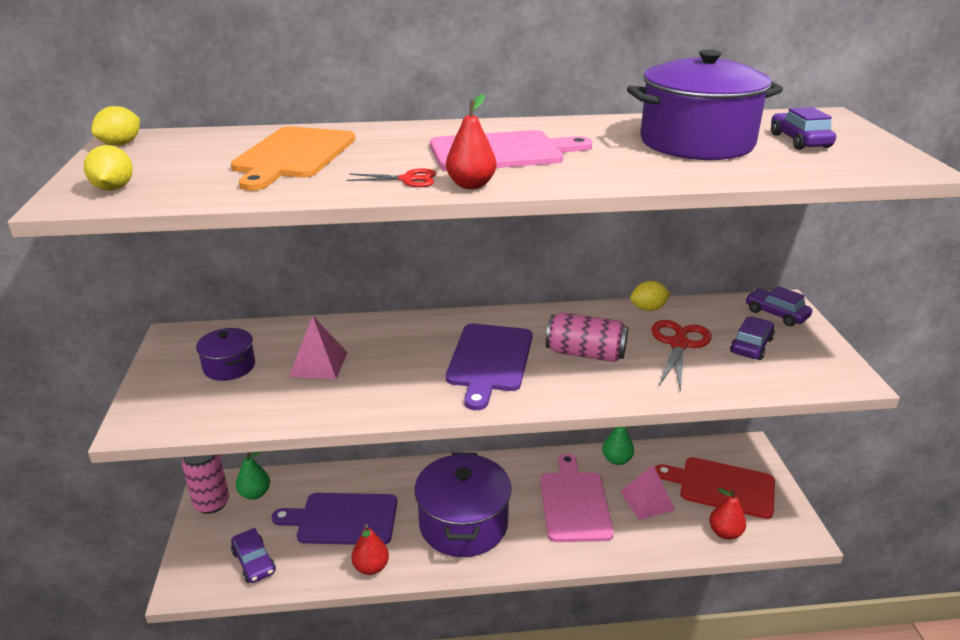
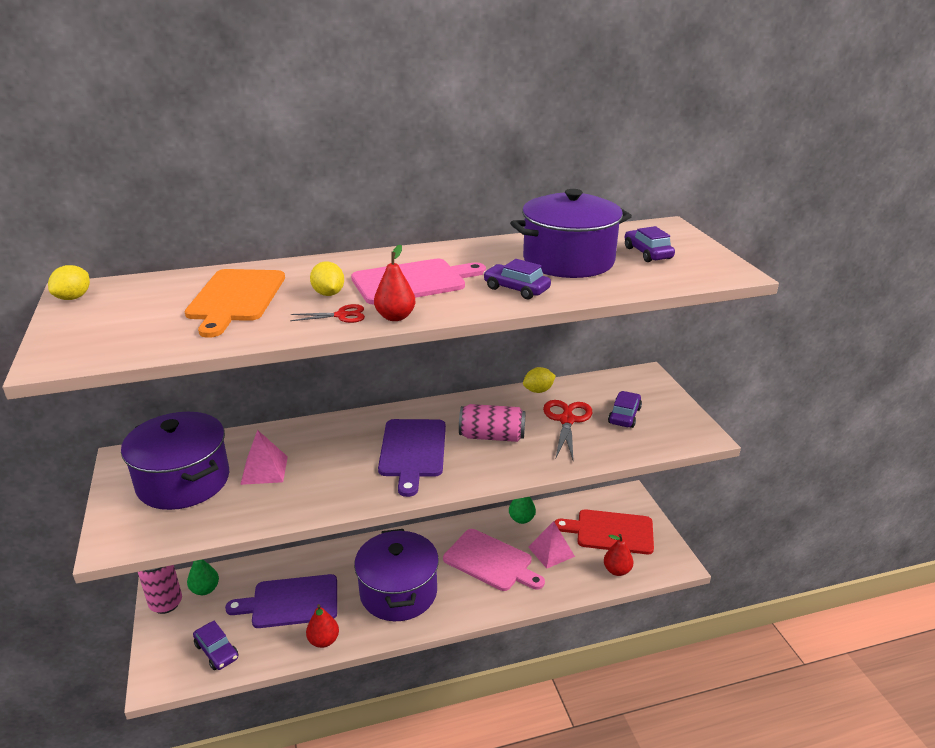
camera: 10 degrees left, 0 degrees up
(113, 188) = (86, 345): yellow lemon -> yellow lemon (328, 294)
(229, 367) = (183, 481): purple pot -> purple pot, size x2.00
(574, 503) = (491, 561): pink cutting board -> pink cutting board turned 135 degrees clockwise
(776, 314) = (641, 385): purple car -> purple car (516, 289)

